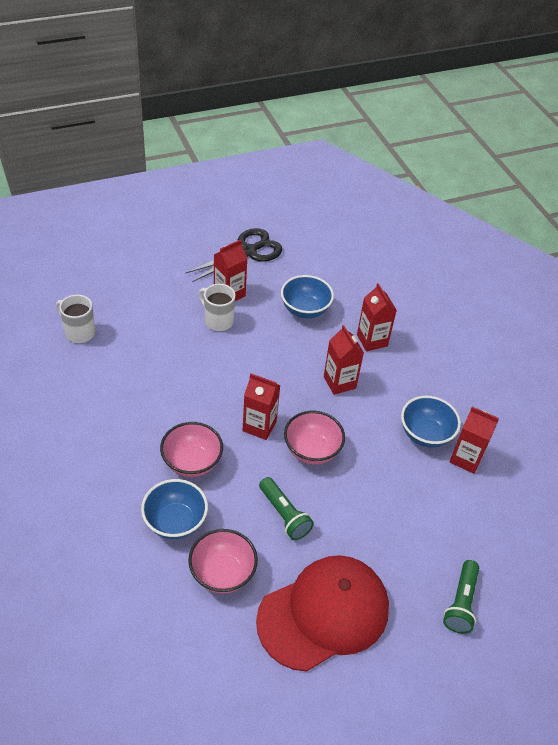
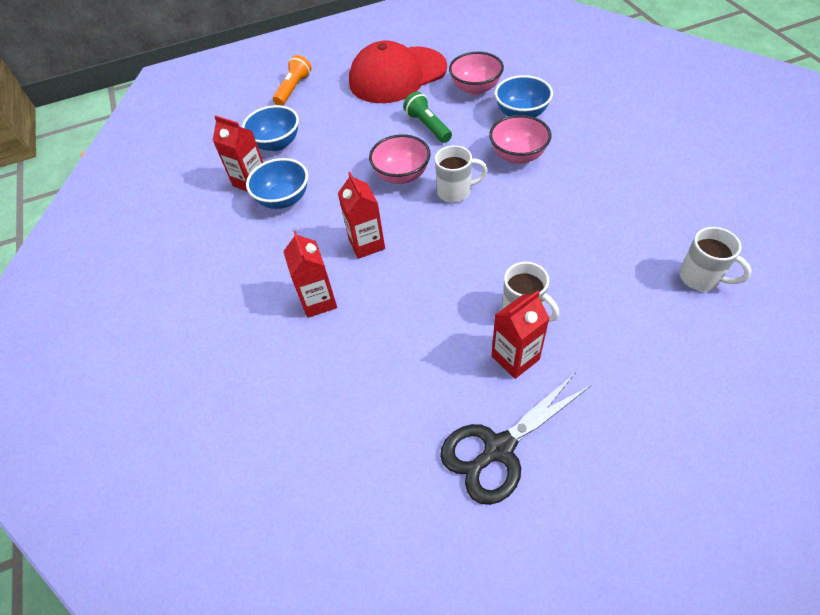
camera: 170 degrees left, 5 degrees up
(259, 426) = (455, 192): red carton -> white mug
(305, 310) = (404, 340): blue bowl -> blue bowl (276, 143)
(461, 603) = (293, 89): green flashlight -> orange flashlight

